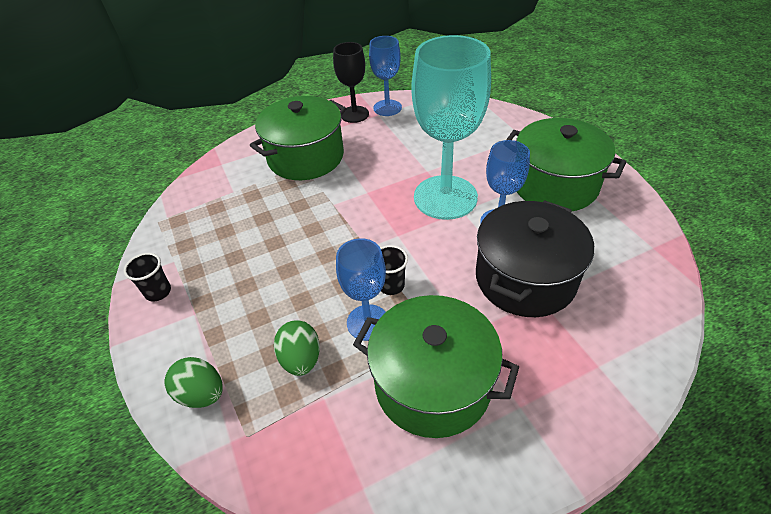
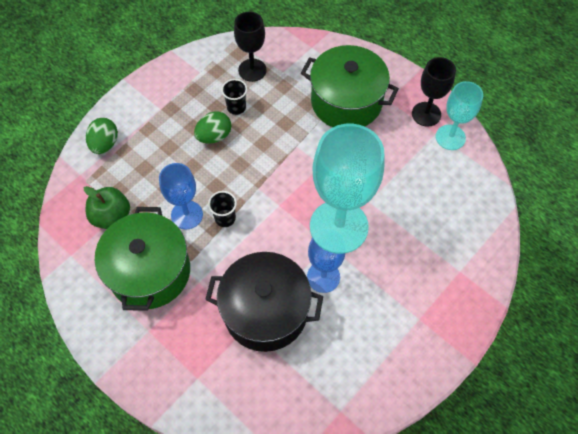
camera: 65 degrees right, 15 degrees up
(158, 292) = (170, 79): black cup -> black cup (236, 107)
(210, 214) = (252, 70): none -> black goblet
(301, 359) = (145, 186): green egg -> green egg (214, 136)
(326, 412) = (112, 216): none -> green apple
(387, 108) = (450, 137): blue goblet -> turquoise goblet
(554, 185) = (394, 314): green pot -> none

